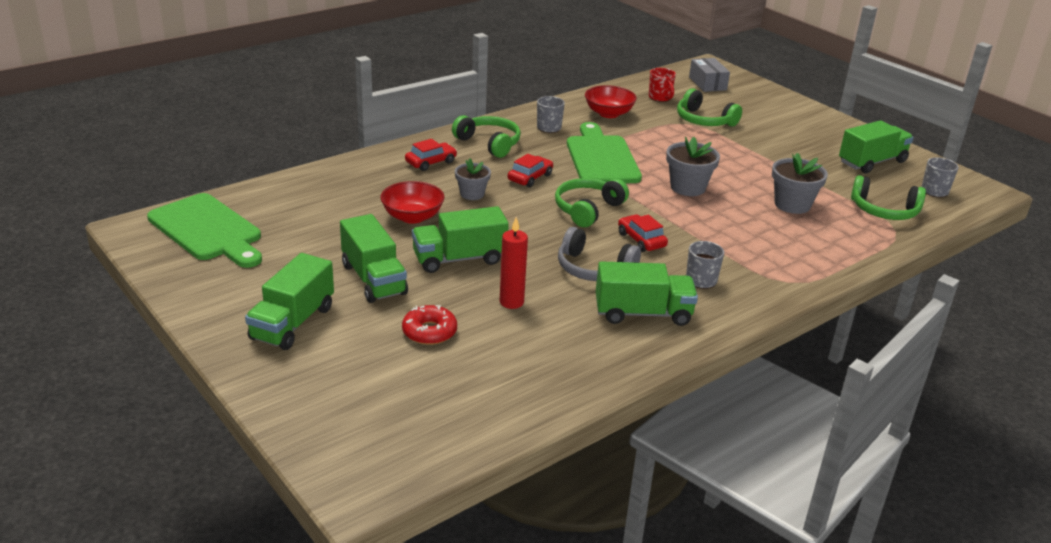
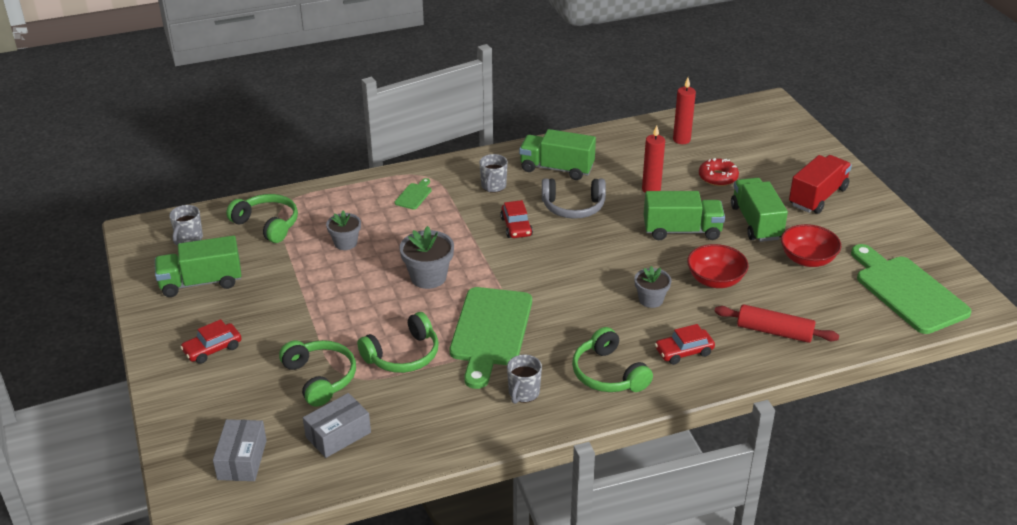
camera: 160 degrees left, 5 degrees up
(292, 323) = (818, 197): green truck -> red truck
(350, 184) = (774, 332): none -> red rolling pin
(495, 386) = (681, 140): none -> red candle
(530, 177) = (583, 313): red car -> red car (212, 349)
(588, 209) = (545, 265): green headphones -> green headphones (403, 355)
(594, 269) = (573, 207): grey headphones -> grey headphones turned 135 degrees clockwise
(608, 113) = (432, 410): red bowl -> red bowl (807, 259)
(660, 98) = (338, 435): red mug -> grey box
(777, 257) = (414, 195): none -> green cutting board
(792, 204) = (345, 243): grey flower pot -> grey flower pot, size x0.66

